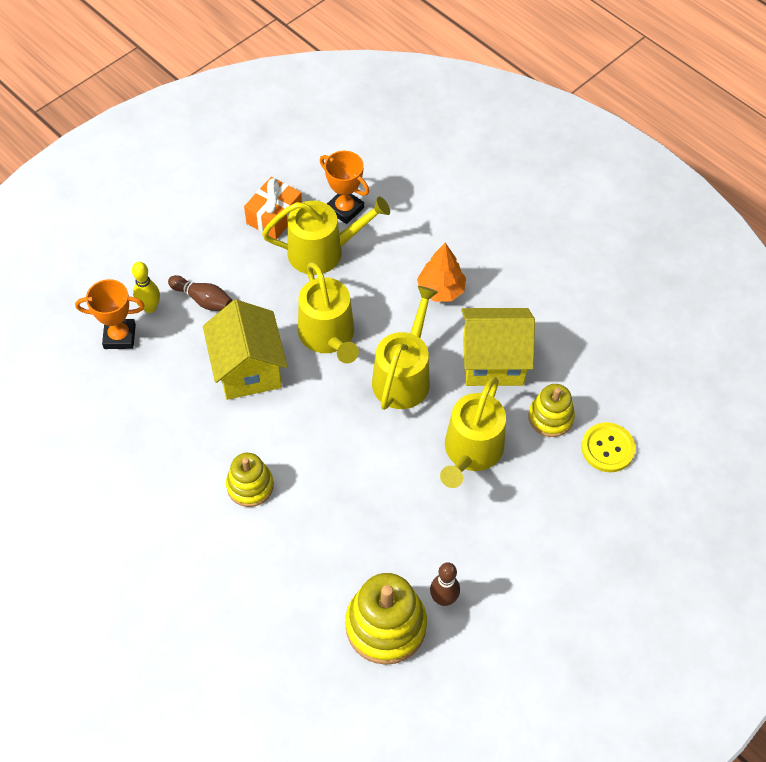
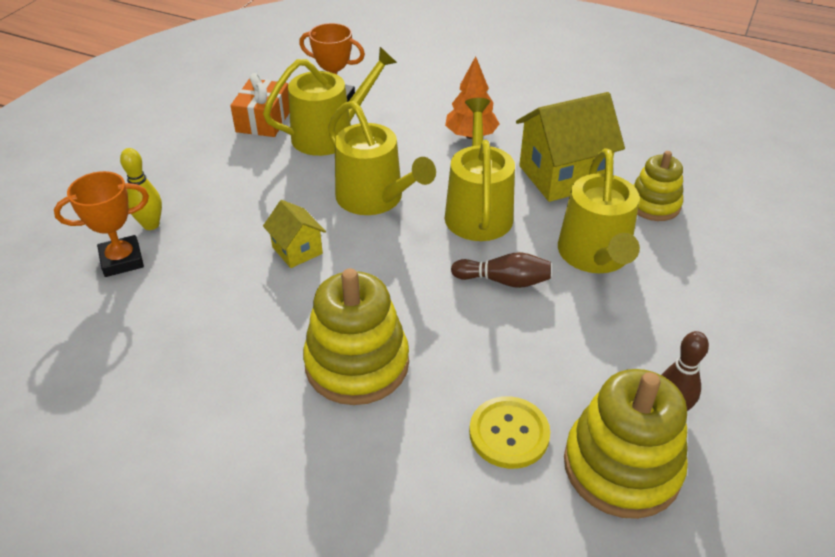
camera: 20 degrees left, 15 degrees down
(203, 300) = (214, 203): brown bowling pin -> brown bowling pin (504, 281)
(248, 369) = (297, 250): yellow house -> yellow house, size x0.52
(250, 486) = (357, 364): yellow stacking toy -> yellow stacking toy, size x1.62
(607, 448) = (730, 214): yellow button -> yellow button (509, 434)

